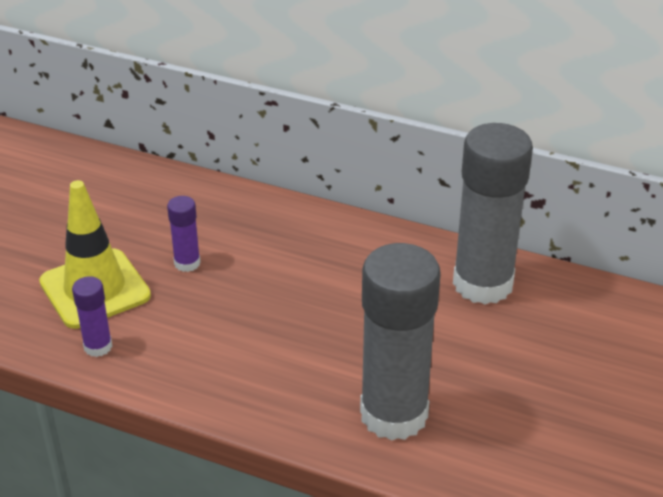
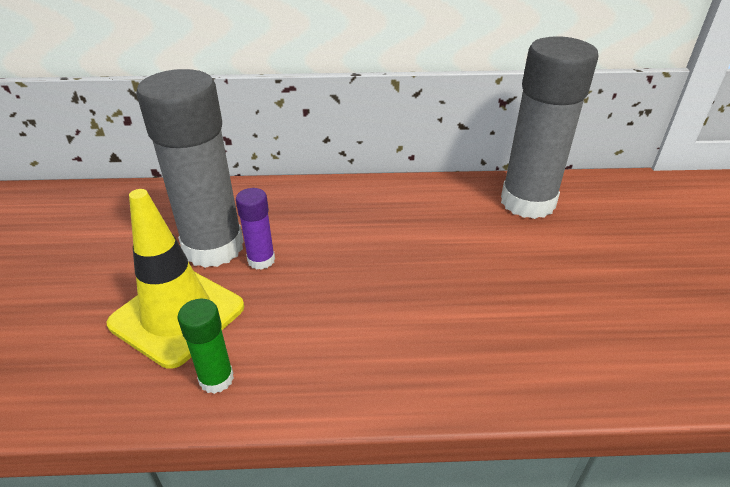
camera: 25 degrees left, 0 degrees up
(98, 347) = (216, 379): purple glue stick -> green glue stick
(394, 414) = (565, 340): grey glue stick -> grey glue stick (213, 247)

